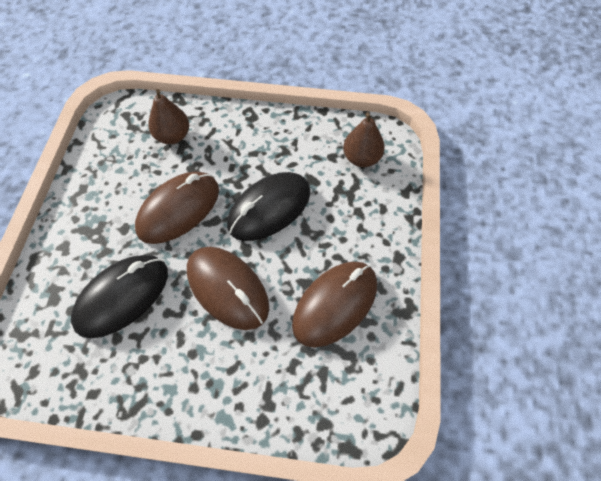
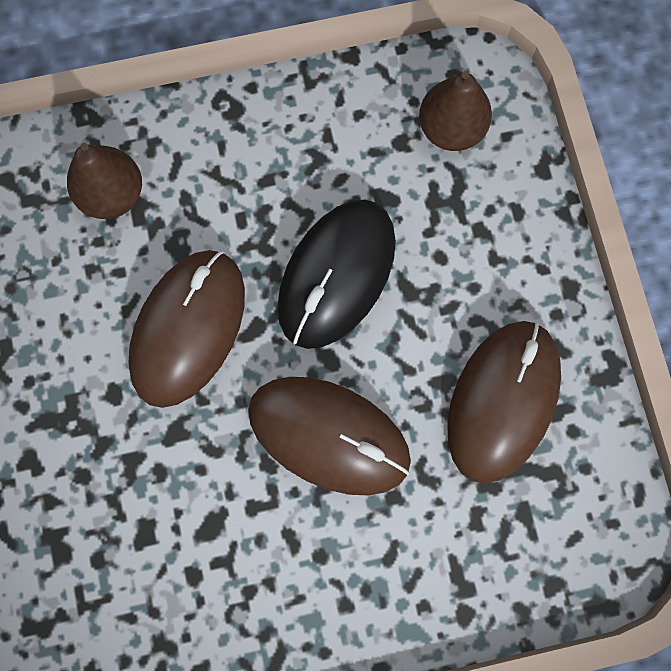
camera: 20 degrees left, 15 degrees up
(122, 296) = (169, 509): black mouse -> none

